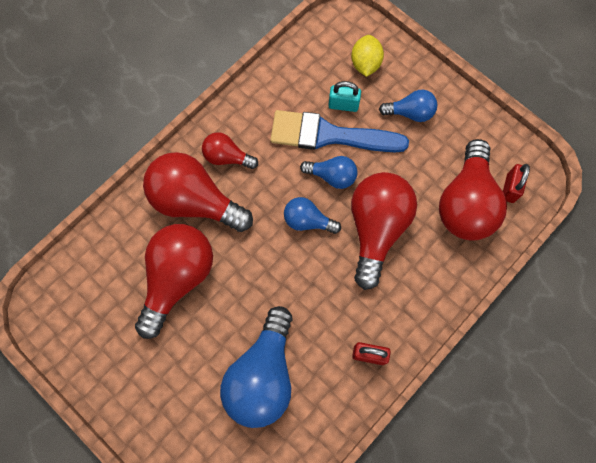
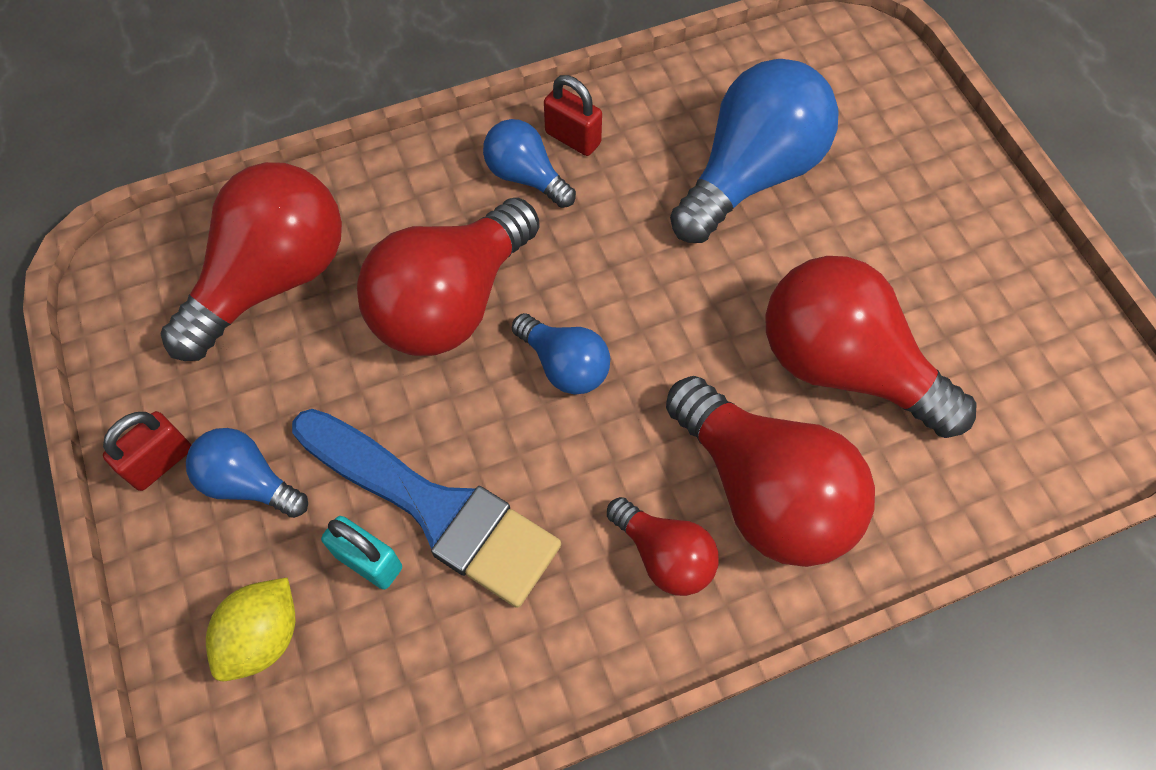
camera: 155 degrees left, 10 degrees down
(178, 278) = (844, 367): red light bulb -> red light bulb turned 75 degrees clockwise
(332, 176) = (476, 425): blue light bulb -> blue light bulb (526, 177)
(510, 188) = (182, 271): red padlock -> red padlock (160, 462)

